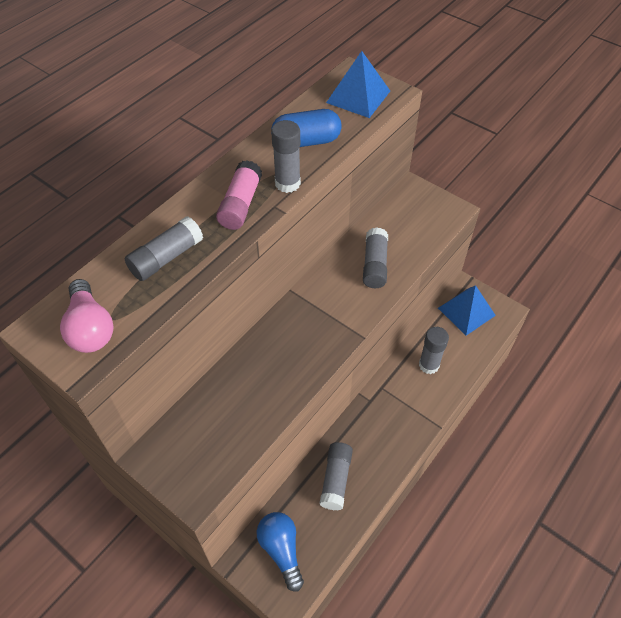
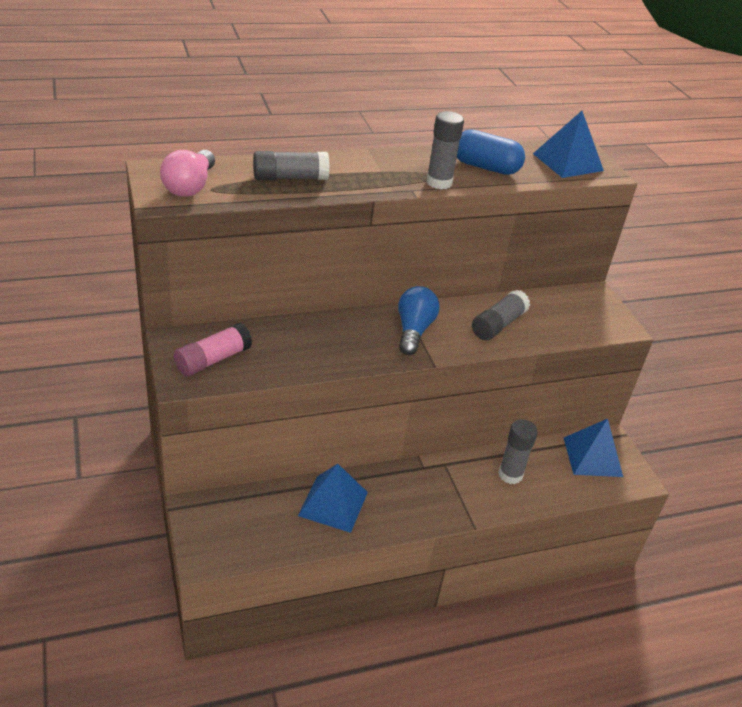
camera: 30 degrees right, 15 degrees down
(240, 204) = (384, 176): pink glue stick -> pink glue stick (213, 360)
(281, 550) = (234, 522): blue light bulb -> blue light bulb (413, 330)
(336, 479) = (333, 503): grey glue stick -> blue pyramid

